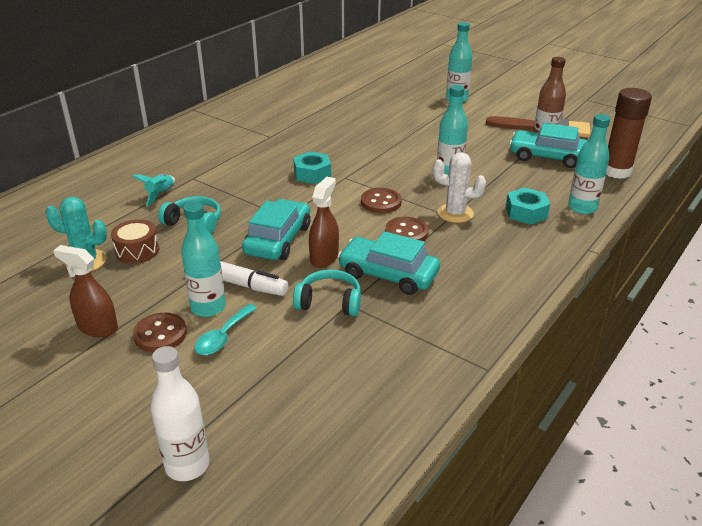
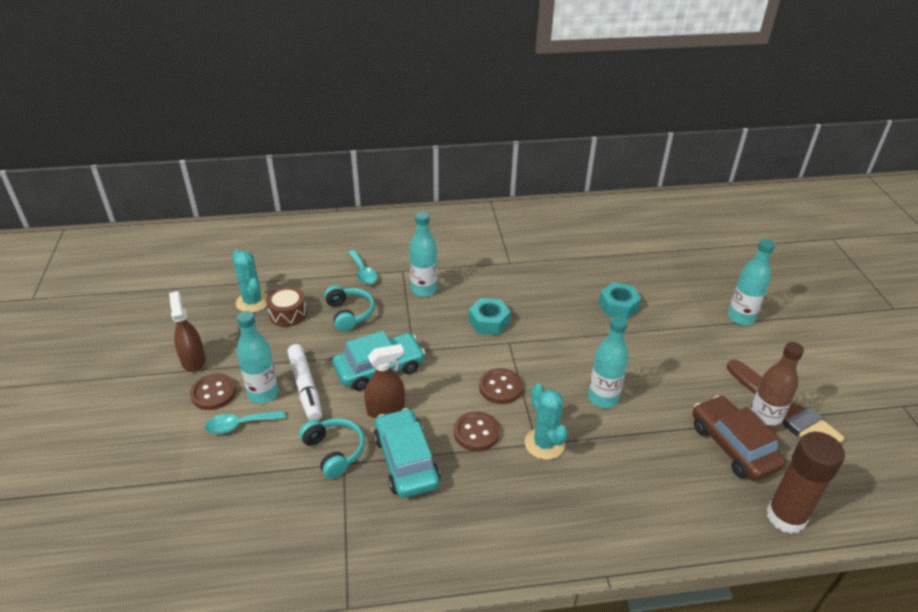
camera: 45 degrees right, 5 degrees up
(160, 194) = (363, 272): turquoise rocket -> turquoise spoon
(187, 465) = (103, 503): white bottle -> none
(455, 213) = (544, 443): white cactus -> turquoise cactus
(526, 212) = (609, 491): turquoise nut -> turquoise nut (618, 306)
(547, 157) = (733, 446): turquoise car -> brown car
(582, 208) = (675, 529): turquoise bottle -> turquoise bottle (424, 290)

